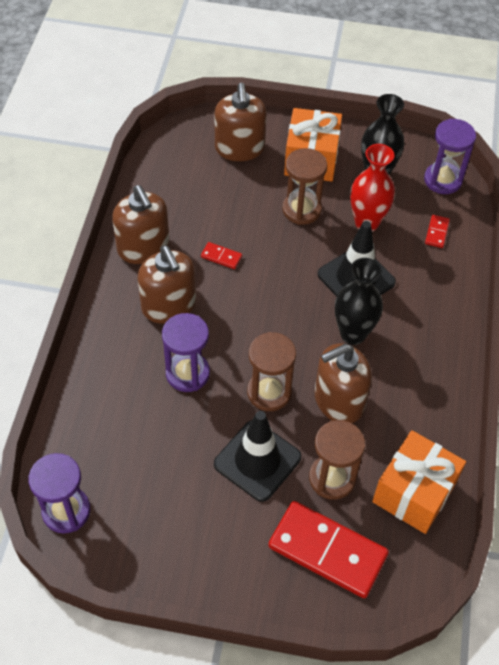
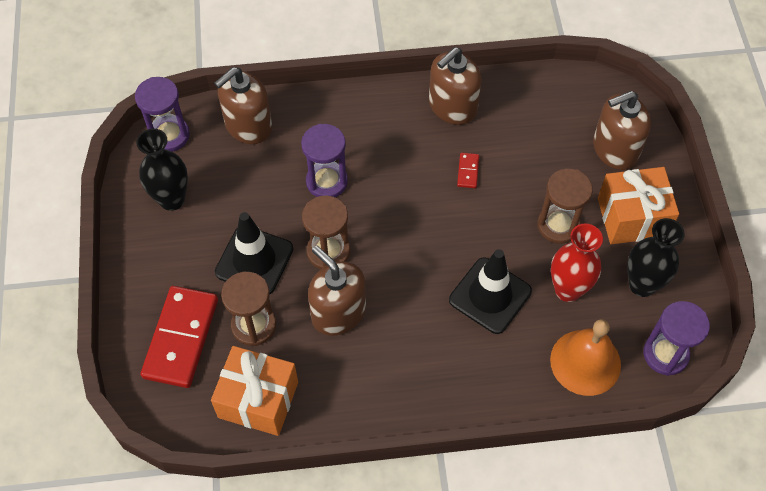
camera: 75 degrees right, 5 degrees up
(169, 306) = (394, 146): brown soap dispenser -> brown soap dispenser (248, 125)
(353, 334) = (420, 308): black vase -> black vase (172, 199)
(437, 232) = (585, 362): red domino -> orange bell

